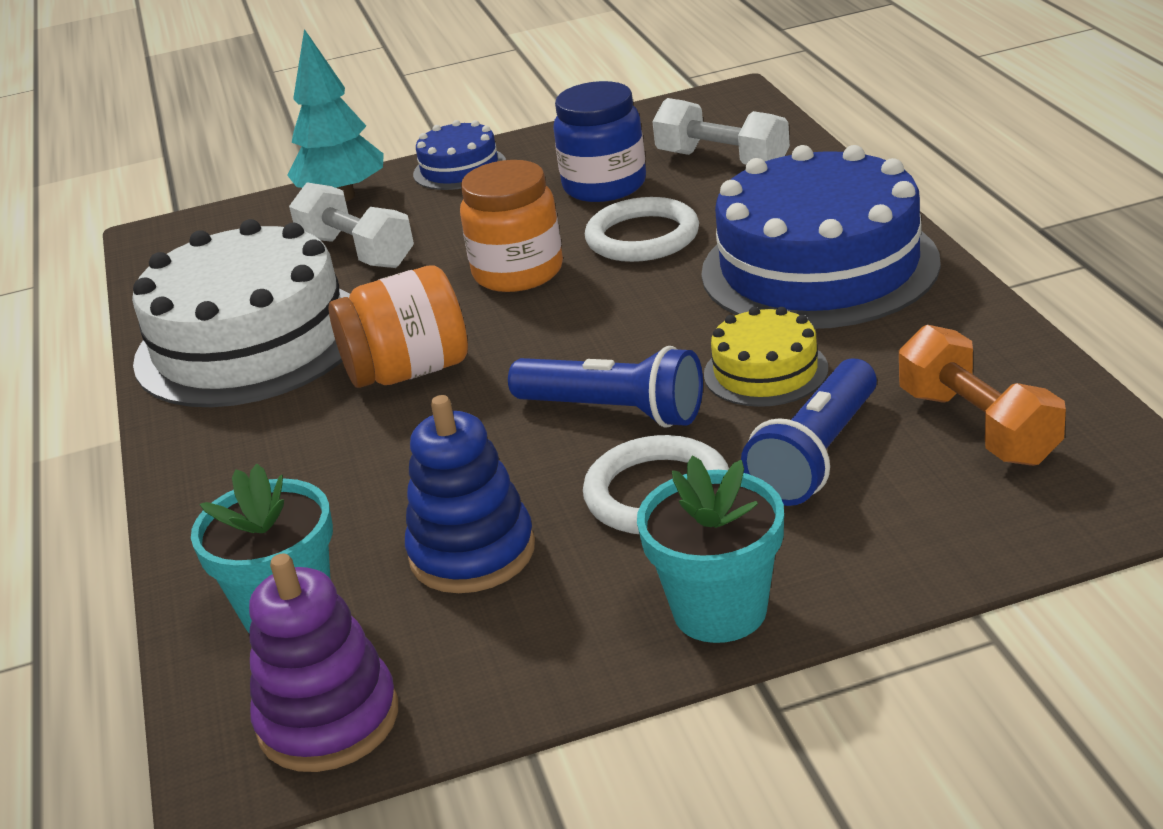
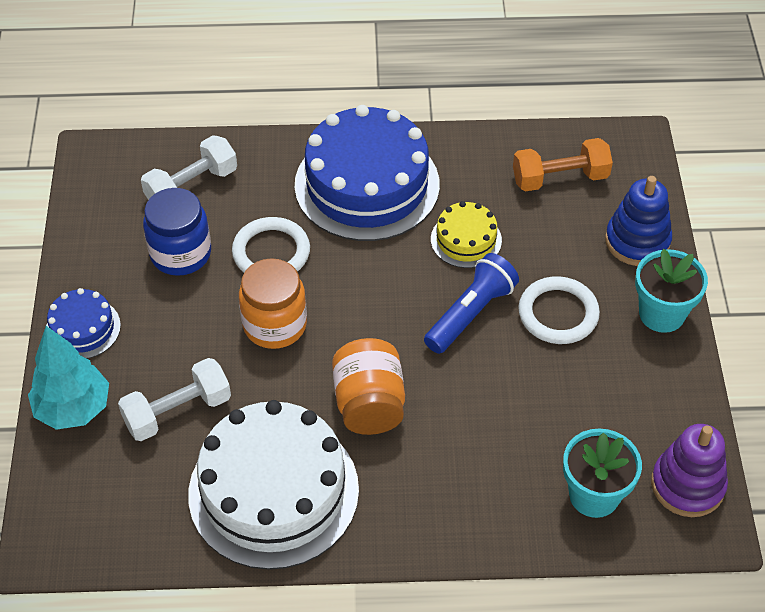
camera: 80 degrees left, 20 degrees up
(472, 552) = (575, 403): blue stacking toy -> blue stacking toy (637, 241)
(817, 455) = (554, 243): blue flashlight -> none

